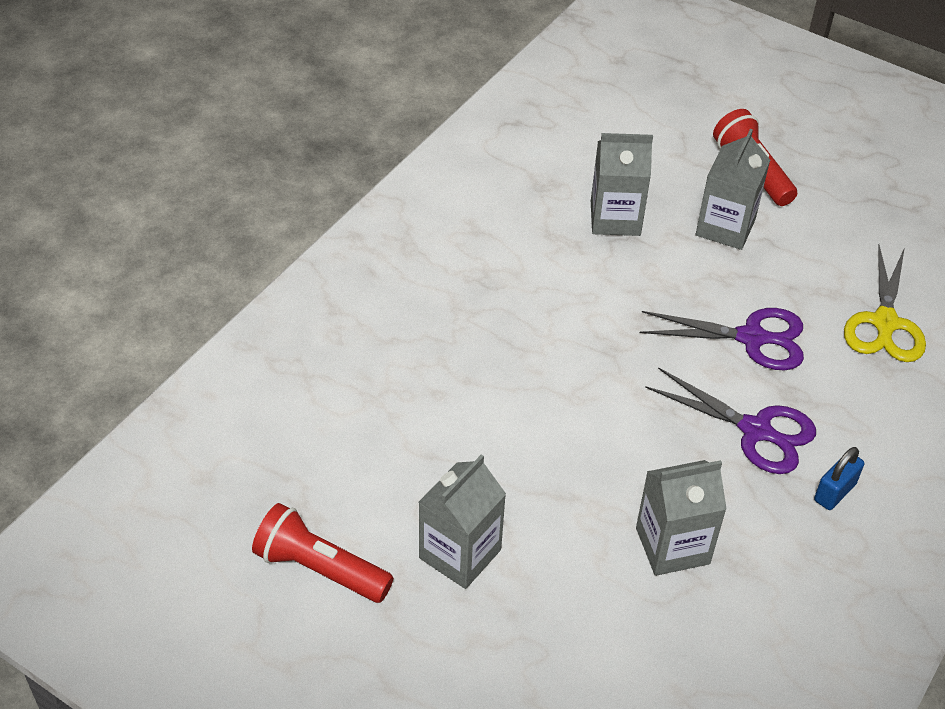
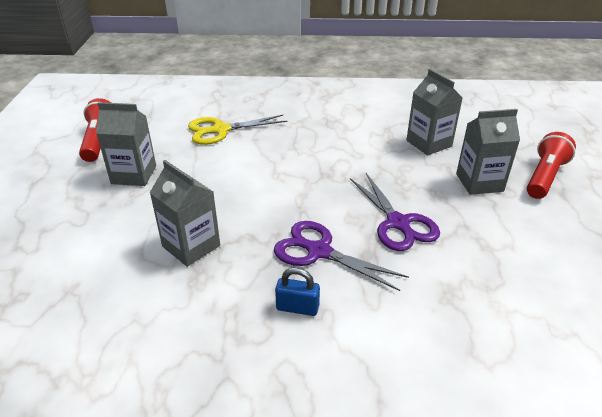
camera: 60 degrees right, 10 degrees down
(756, 431) = (318, 251): purple scissors -> purple scissors turned 120 degrees clockwise
(884, 323) = (491, 282): yellow scissors -> yellow scissors (220, 130)

